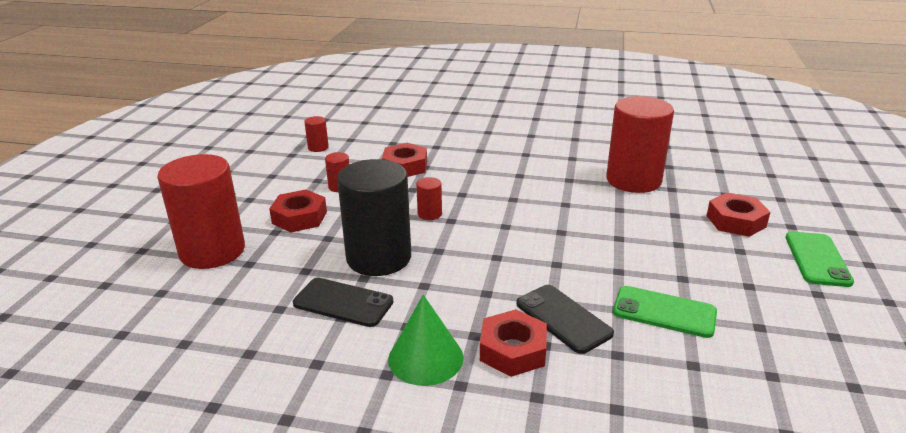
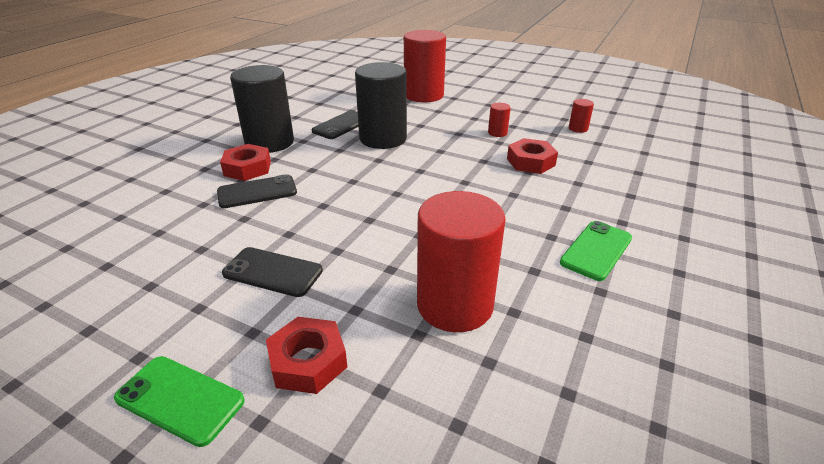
camera: 105 degrees right, 5 degrees up
(299, 217) = (453, 118): red nut -> none
(425, 358) = (269, 142): green cone -> black cylinder
(429, 214) = (434, 163): red cylinder -> none
(664, 312) = (218, 239): green phone -> green phone (596, 250)
(675, 262) = (273, 272): none -> black phone

